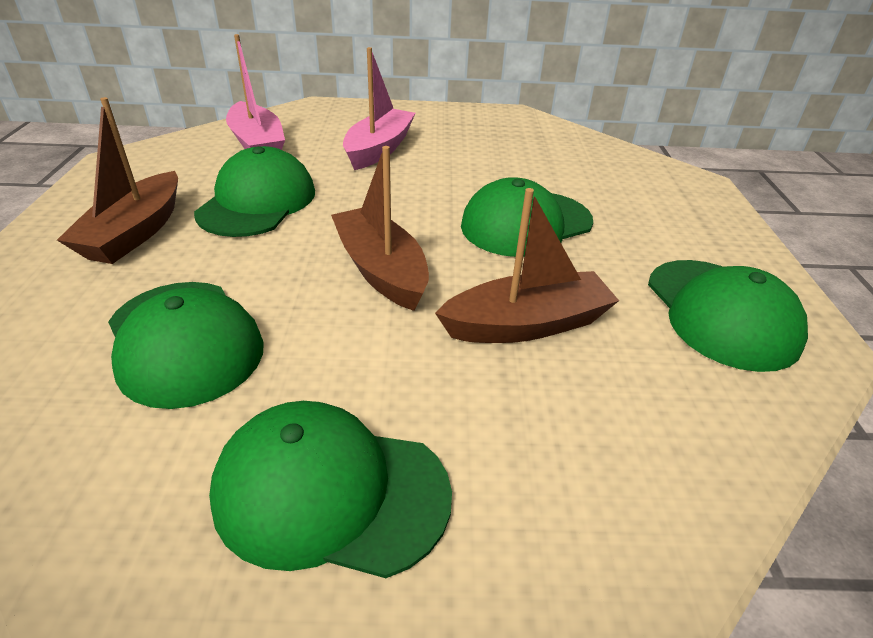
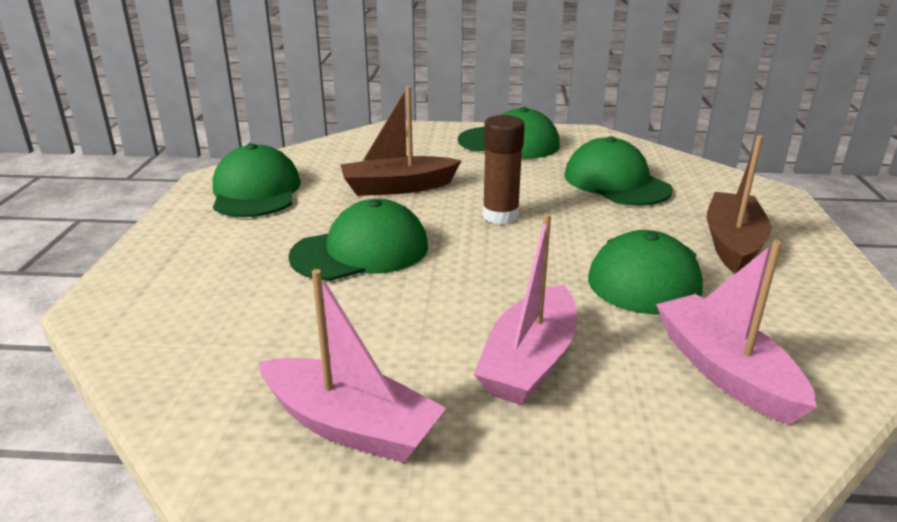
camera: 175 degrees left, 10 degrees down
(381, 270) = (500, 216): brown boat -> brown glue stick
(478, 128) = (350, 426): none -> pink boat

